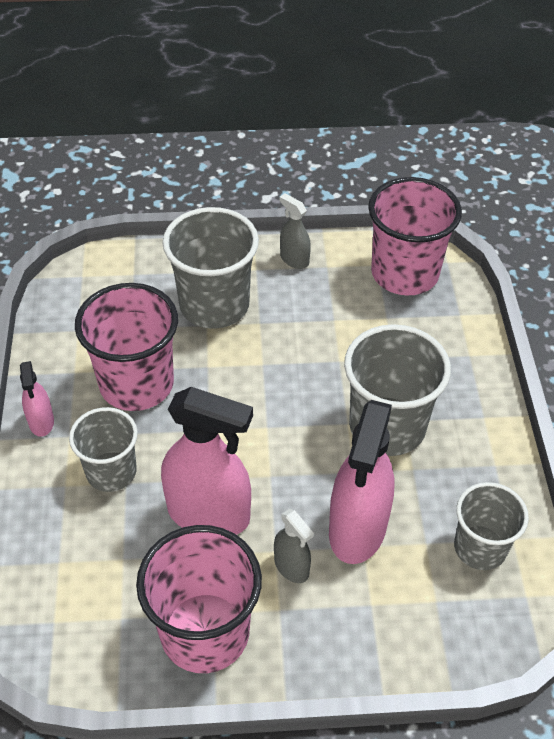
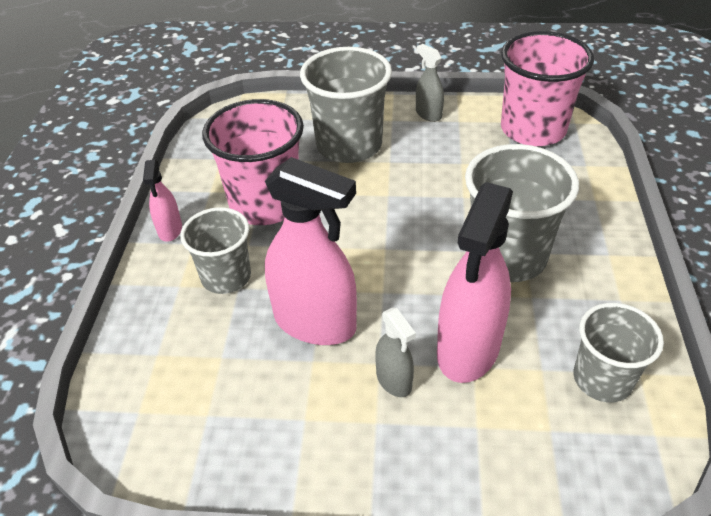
camera: 10 degrees right, 5 degrees down
(205, 632) = (292, 438): pink cup -> none

